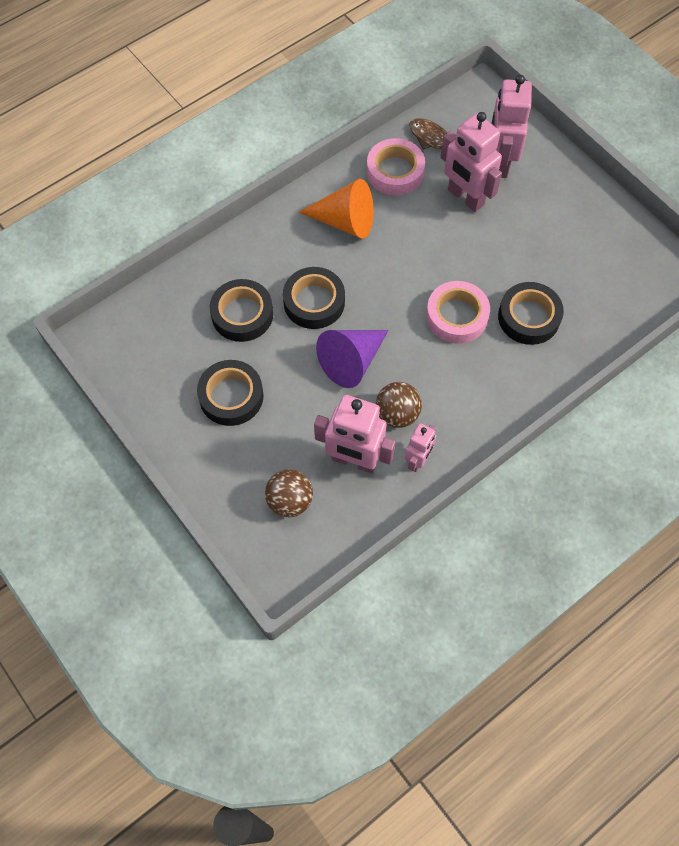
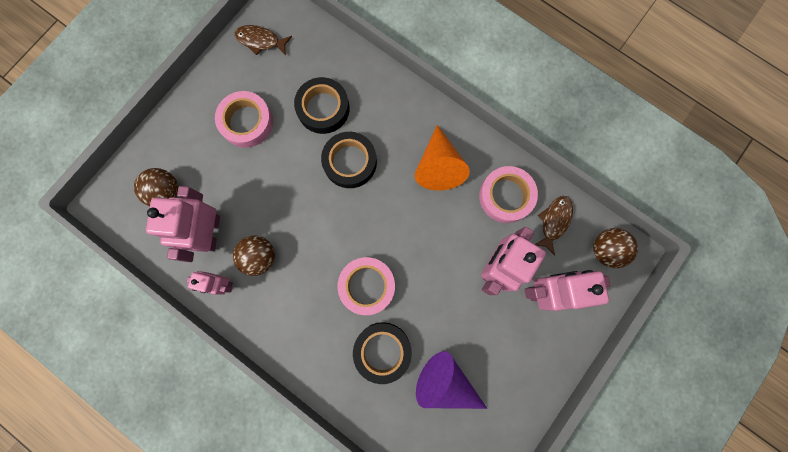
camera: 75 degrees right, 15 degrees up
(134, 361) = (260, 41): none -> brown fish
(231, 396) = (246, 122): black tape -> pink tape
(352, 361) = (300, 208): purple cone -> purple cone (446, 382)
(472, 106) = (605, 250): none -> brown ball

